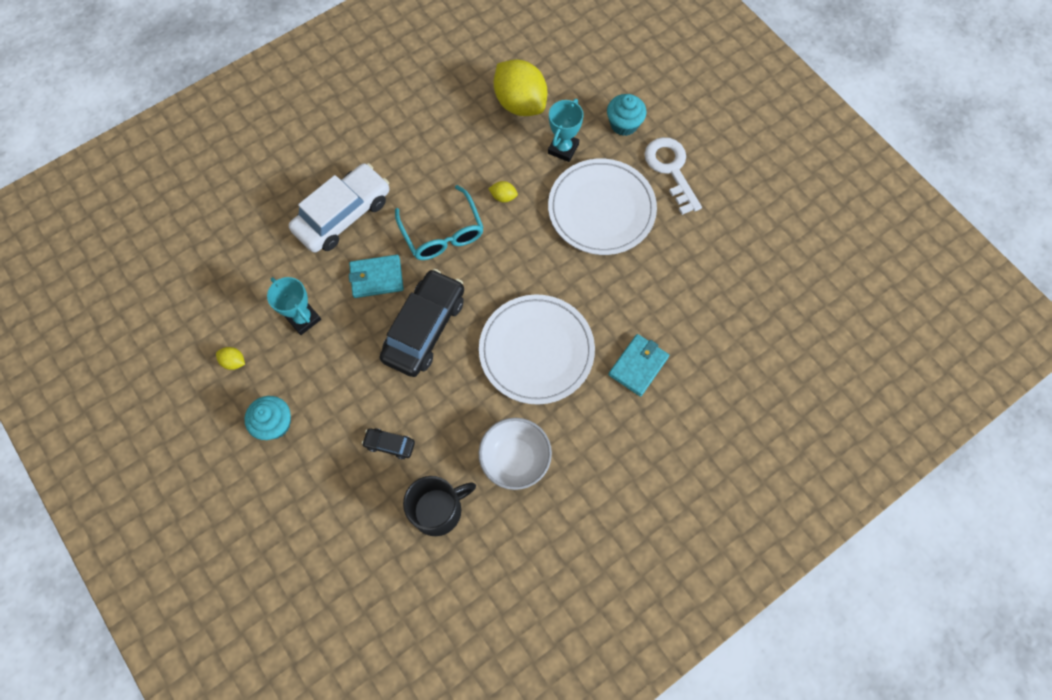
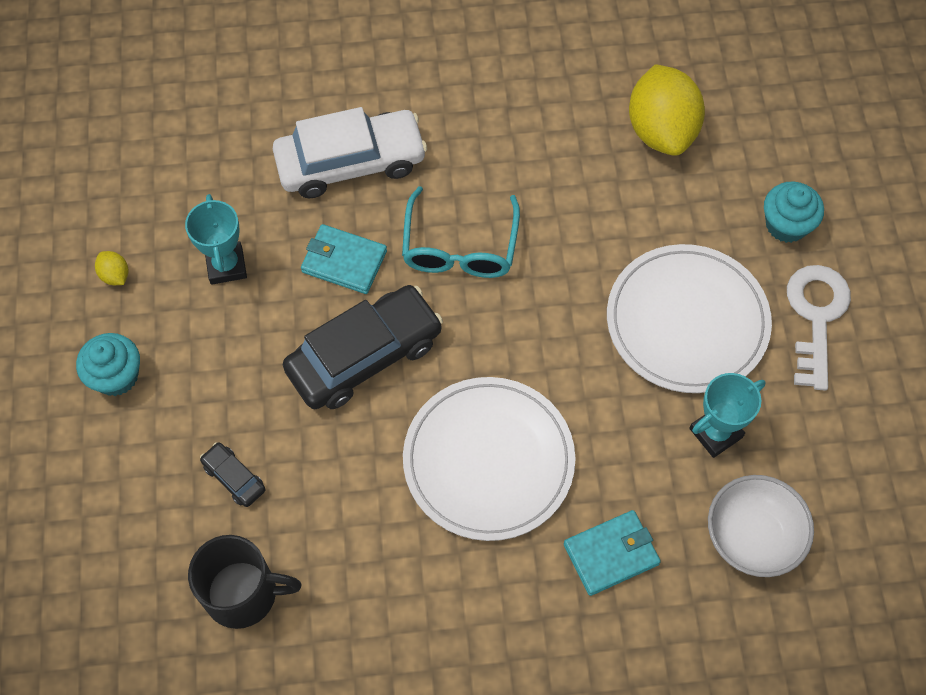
camera: 30 degrees right, 5 degrees down
(503, 197) = (566, 240): yellow lemon -> none
(515, 459) = (377, 584): white bowl -> white bowl (752, 537)
(563, 148) = (683, 216): turquoise trophy -> turquoise trophy (715, 433)

